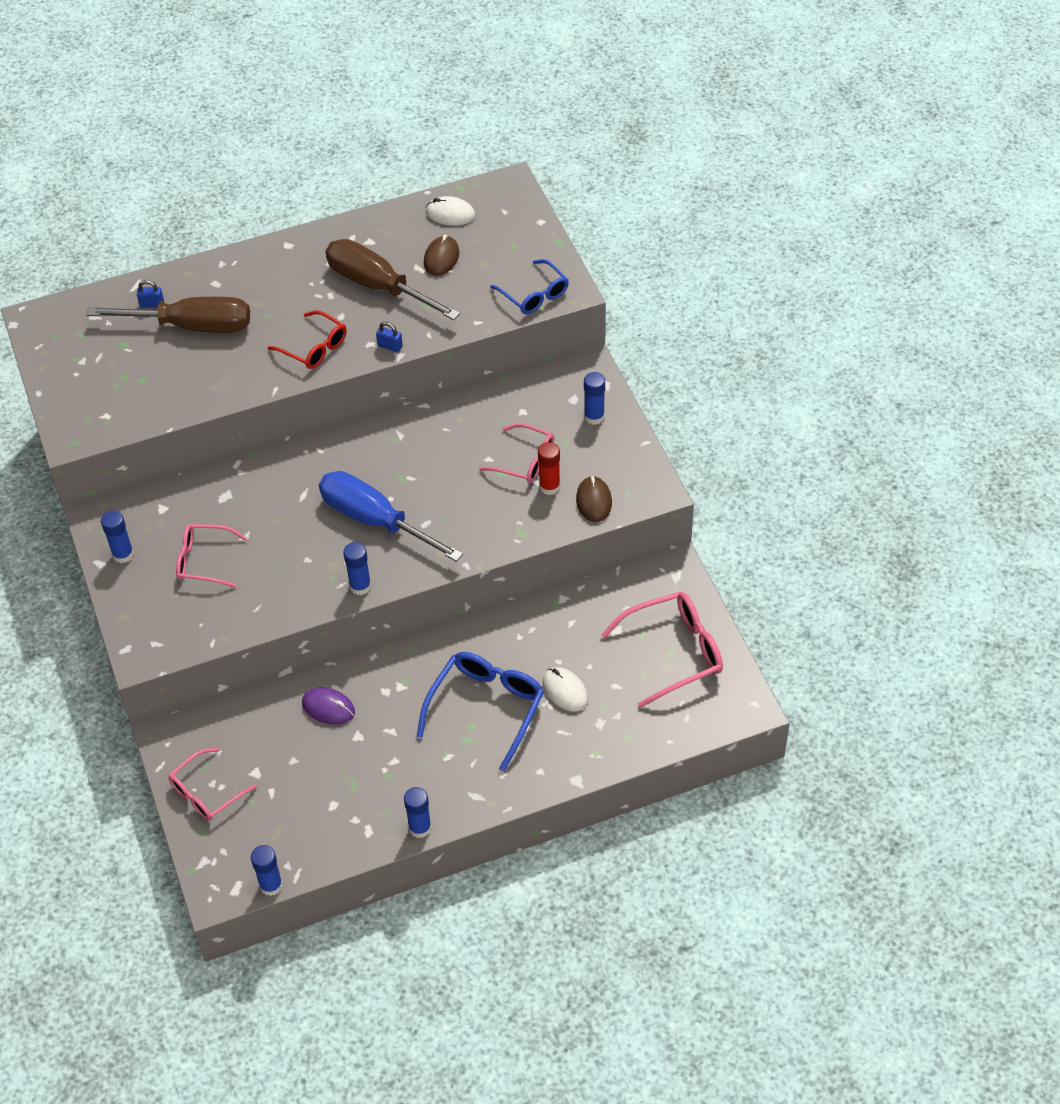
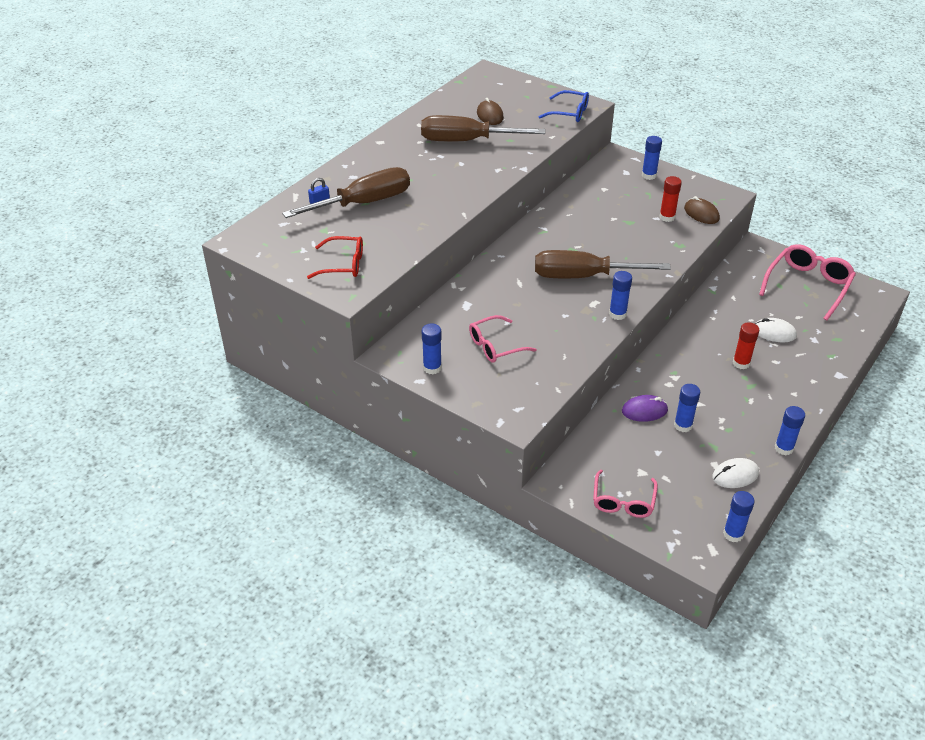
camera: 35 degrees left, 10 degrees down
(314, 347) = (463, 184): red glasses -> red glasses (343, 264)
(348, 745) = (683, 425): none -> blue glue stick
(375, 520) = (583, 276): blue screwdriver -> brown screwdriver
(390, 346) = (512, 166): blue padlock -> none
(450, 214) = (468, 94): white mouse -> white mouse (735, 475)
(486, 708) = (741, 363): blue glasses -> red glue stick
(525, 461) = (636, 211): pink glasses -> none

